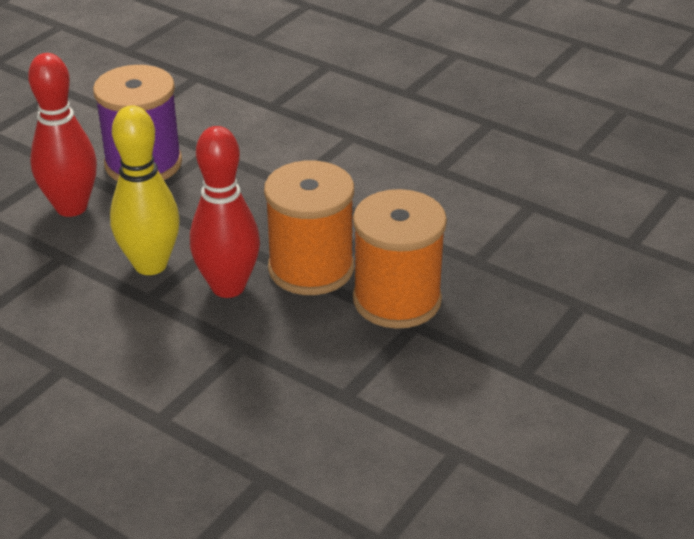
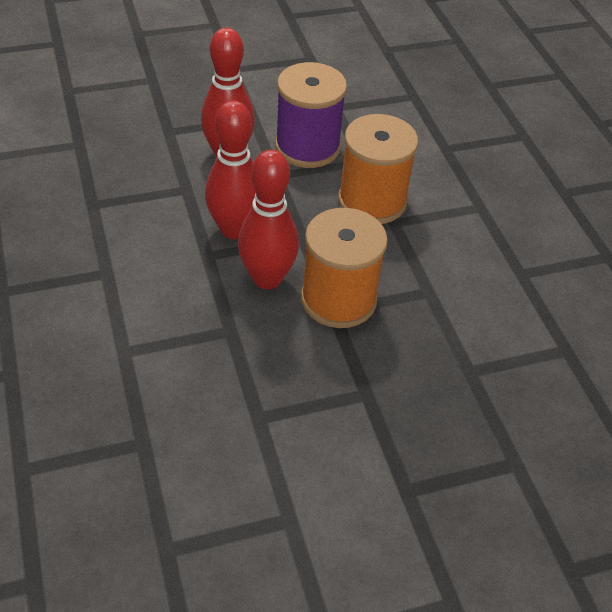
camera: 35 degrees right, 10 degrees up
(150, 265) = (234, 229): yellow bowling pin -> red bowling pin
(397, 300) = (374, 365): orange spool -> orange spool (372, 201)

